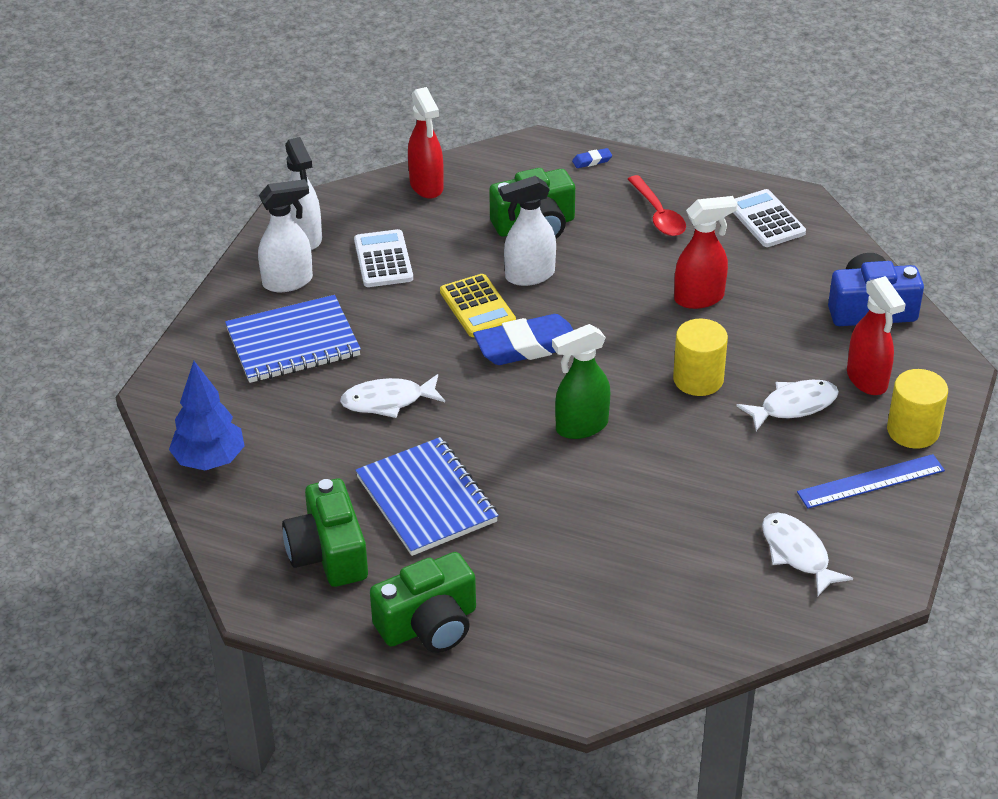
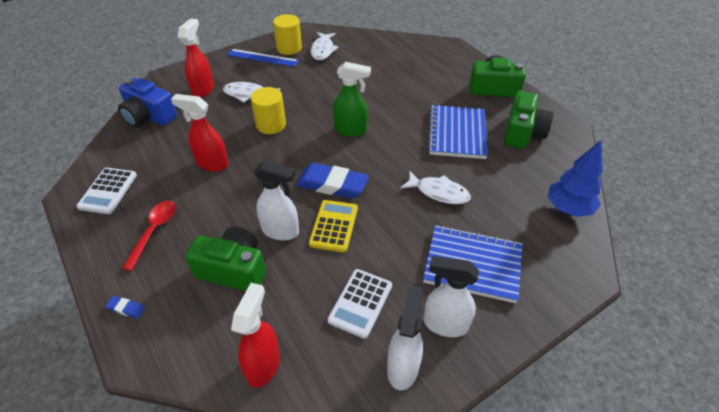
camera: 145 degrees left, 5 degrees up
(913, 431) = (219, 65): yellow cylinder -> yellow cylinder (289, 48)

